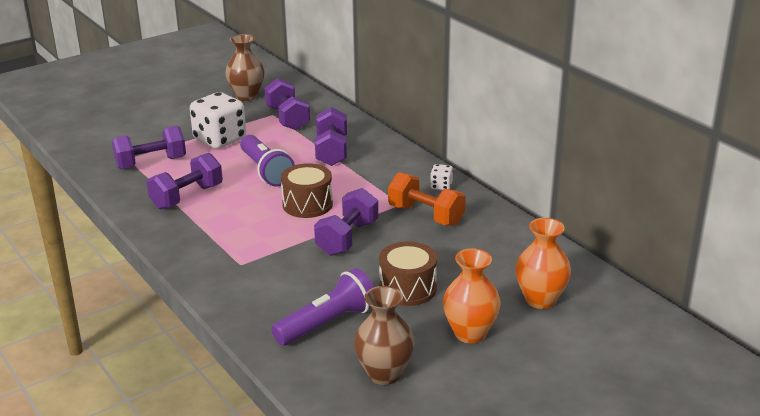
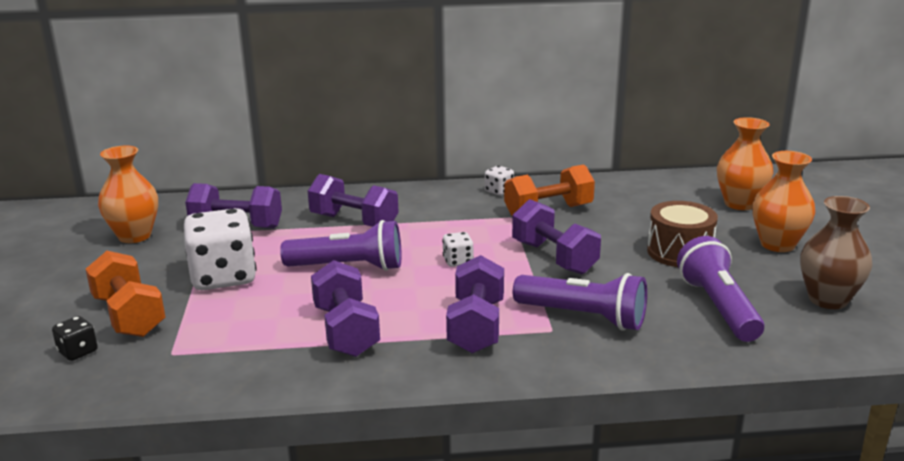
camera: 60 degrees left, 5 degrees down
(113, 135) = (78, 352): none -> black dice
(151, 163) = (214, 338): purple dumbbell -> purple dumbbell (476, 326)
(156, 132) = (129, 316): none -> orange dumbbell
(247, 96) = (134, 236): brown vase -> orange vase
(267, 271) = (583, 317): none -> purple flashlight
(307, 204) = (458, 261): brown drum -> white dice

